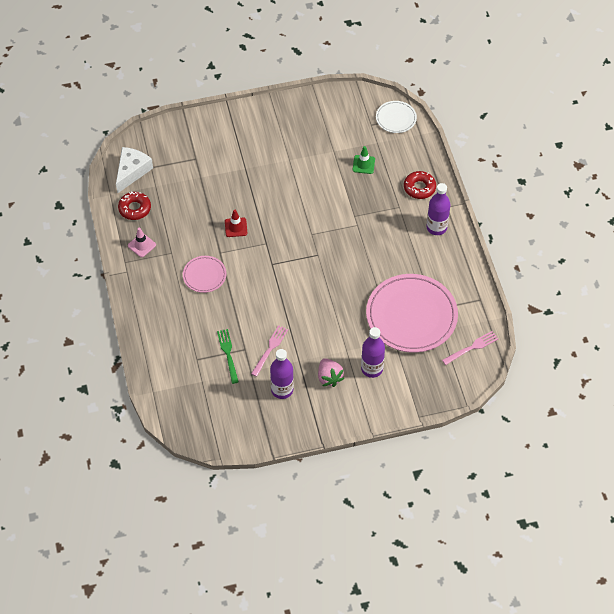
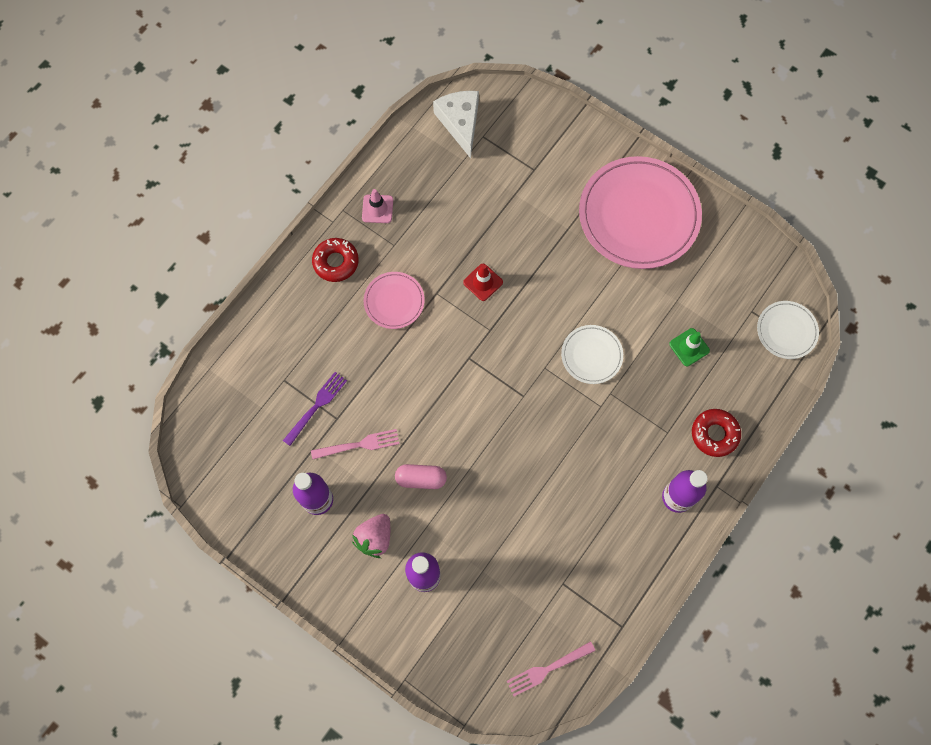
camera: 50 degrees right, 15 degrees up
(132, 171) = (460, 123): white cheese -> white cheese turned 90 degrees counterclockwise
(135, 208) = (417, 164): red donut -> red donut (336, 262)
(228, 354) = (316, 406): green fork -> purple fork
(317, 333) = (421, 478): none -> pink capsule
(326, 209) = (591, 355): none -> white plate
(411, 316) = (531, 564): pink plate -> pink plate (638, 215)
(472, 347) = (547, 669): pink fork -> pink fork turned 135 degrees clockwise

